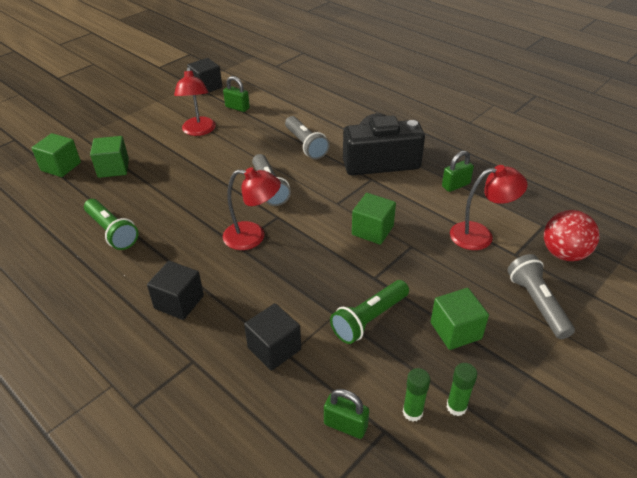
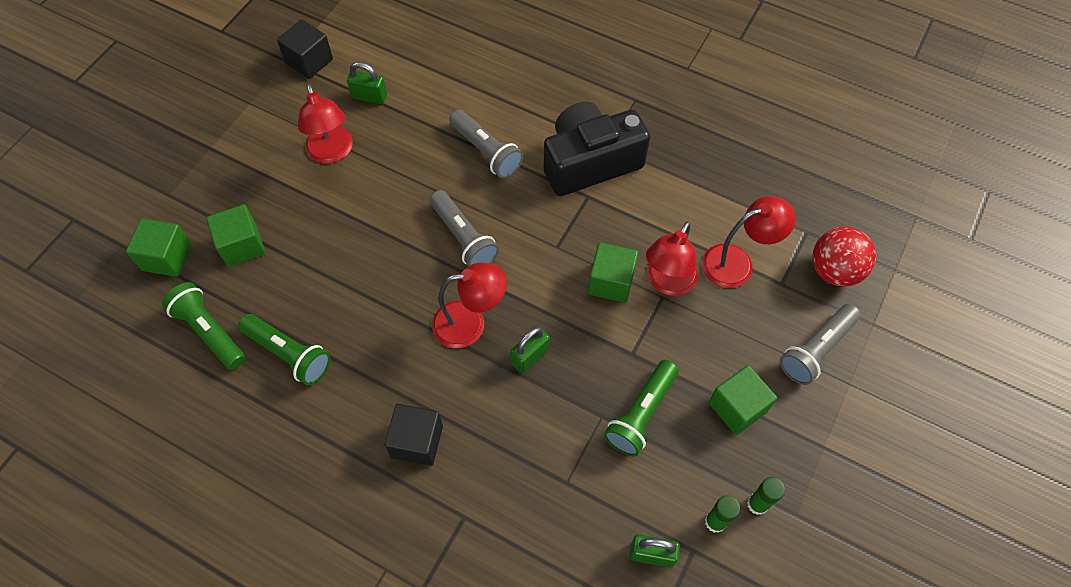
camera: 15 degrees left, 20 degrees up
(65, 210) = (209, 331): none -> green flashlight
(274, 348) = (548, 478): black cube -> none
(418, 238) = (667, 283): none -> red lamp
(455, 185) = (693, 186): green padlock -> green padlock (530, 356)
(537, 303) = (816, 350): grey flashlight -> grey flashlight turned 105 degrees counterclockwise

